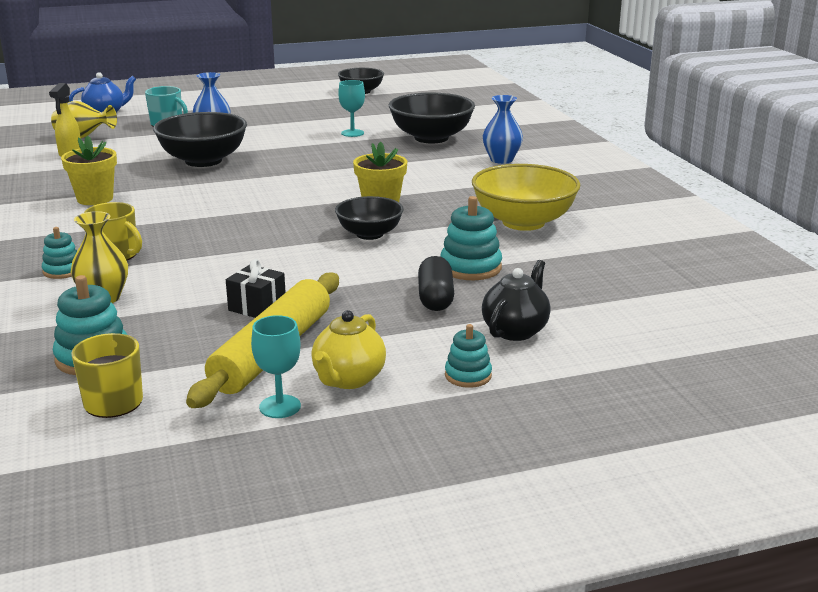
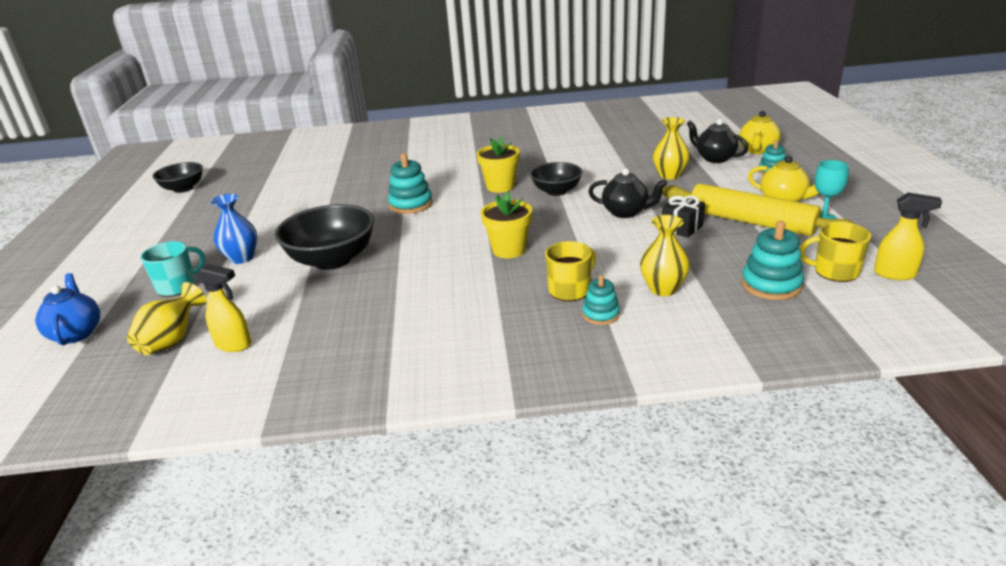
camera: 75 degrees left, 5 degrees up
(94, 446) = (895, 274): none -> yellow spray bottle
(95, 199) = (410, 313): yellow flower pot -> yellow flower pot (509, 250)
(305, 274) = (626, 212): none -> black teapot
(352, 133) = (311, 194): turquoise goblet -> none
(431, 138) = (354, 166): black bowl -> none
(435, 298) = (669, 175): black capsule -> yellow vase
(470, 268) = (624, 164): turquoise stacking toy -> turquoise stacking toy (411, 204)
(501, 160) = (426, 147): blue vase -> none
(523, 222) = (552, 148): yellow bowl -> none
(566, 367) = (757, 150): none -> yellow teapot

